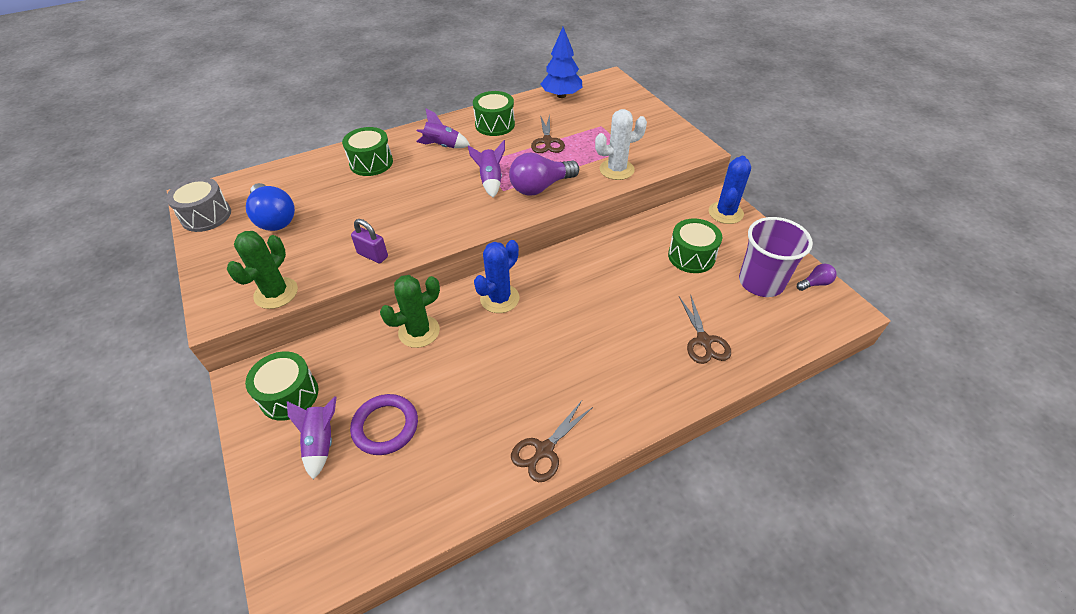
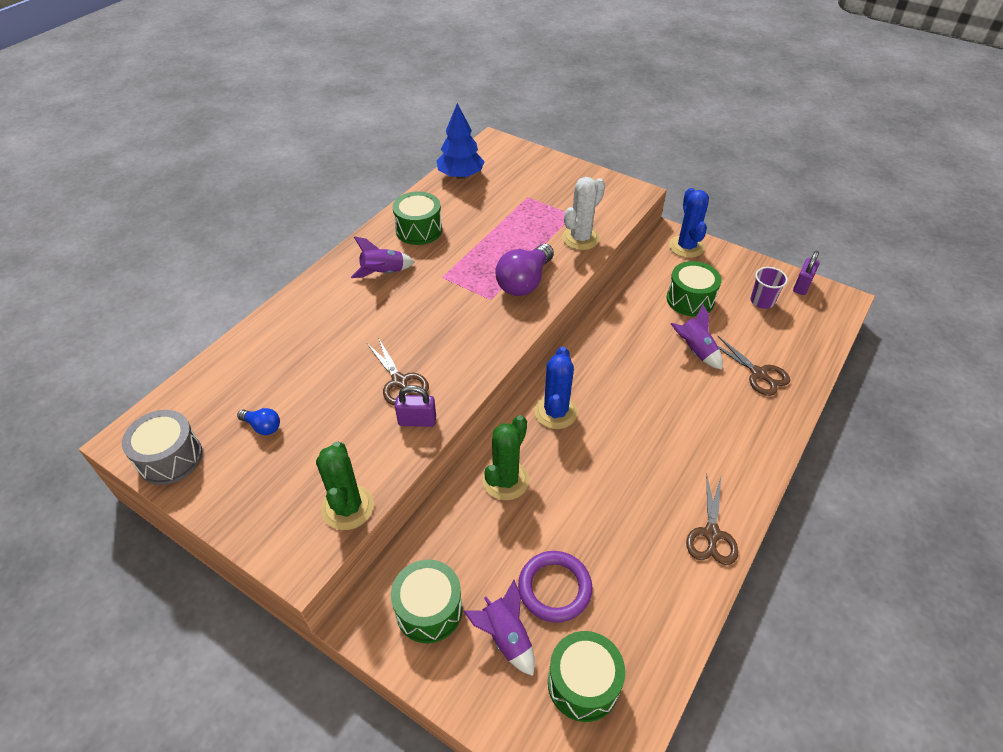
camera: 30 degrees left, 0 degrees up
(274, 218) = (263, 426): blue light bulb -> blue light bulb, size x0.50
(371, 163) = (319, 320): green drum -> green drum (583, 683)
(490, 180) = (468, 293): purple rocket -> purple rocket (695, 350)
(547, 141) = (489, 231): brown scissors -> brown scissors (400, 382)
(761, 282) = (762, 301): purple cup -> purple cup, size x0.55
(815, 283) = (802, 286): purple light bulb -> purple padlock

